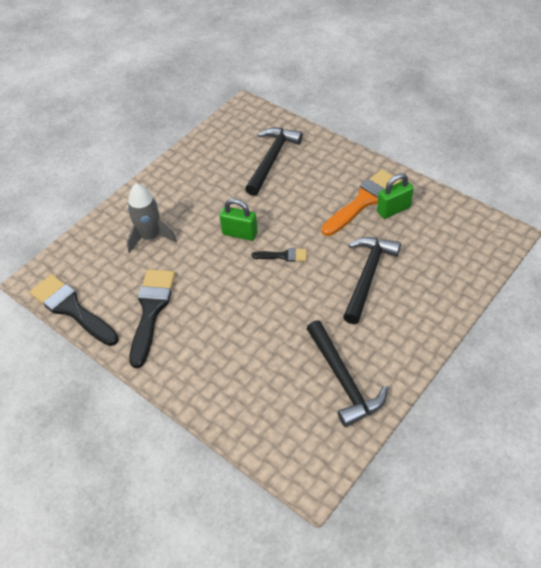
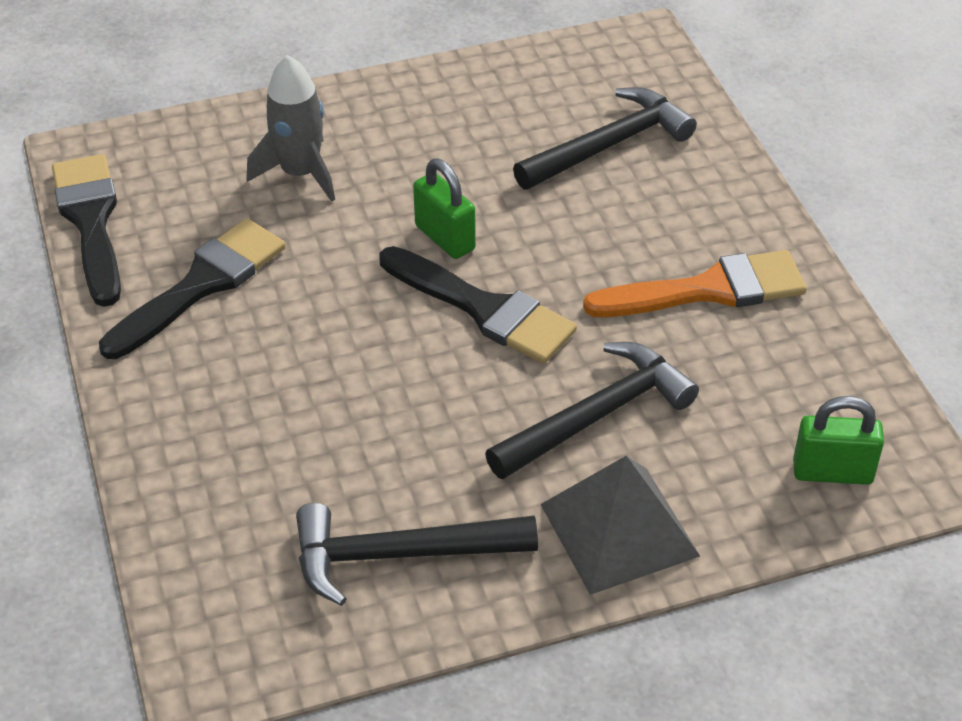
camera: 30 degrees right, 5 degrees down
(283, 256) = (484, 309): black brush -> black brush, size x1.97
(343, 380) = (400, 555): black hammer -> black hammer turned 75 degrees clockwise
(393, 210) = (749, 330): green padlock -> green padlock (832, 472)
(417, 318) = (619, 529): none -> grey pyramid

